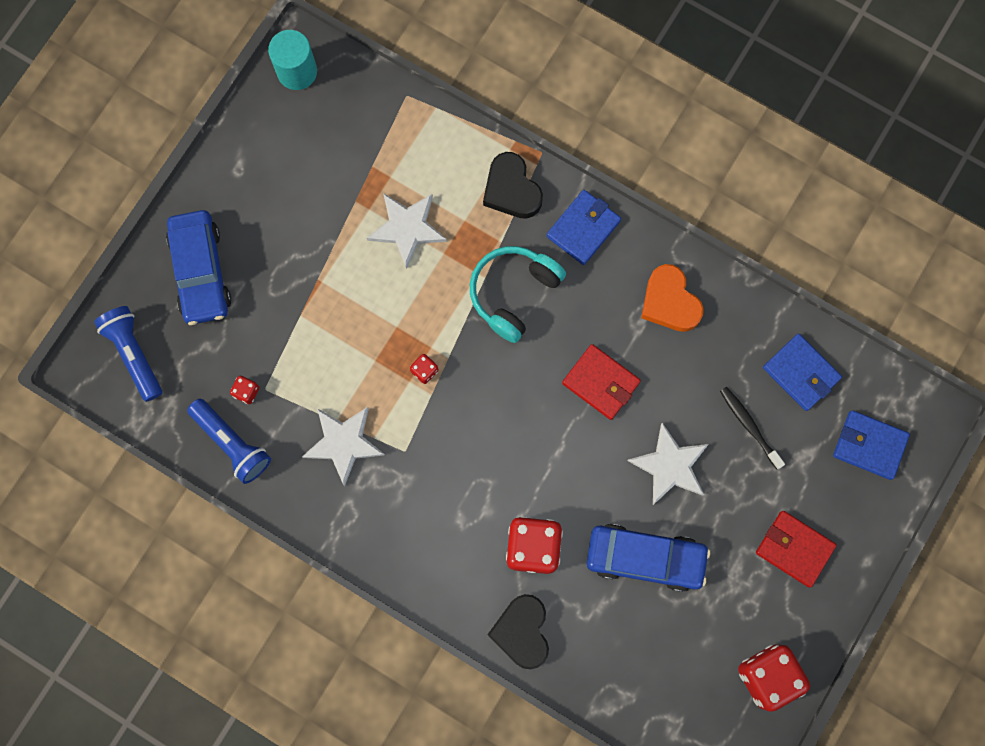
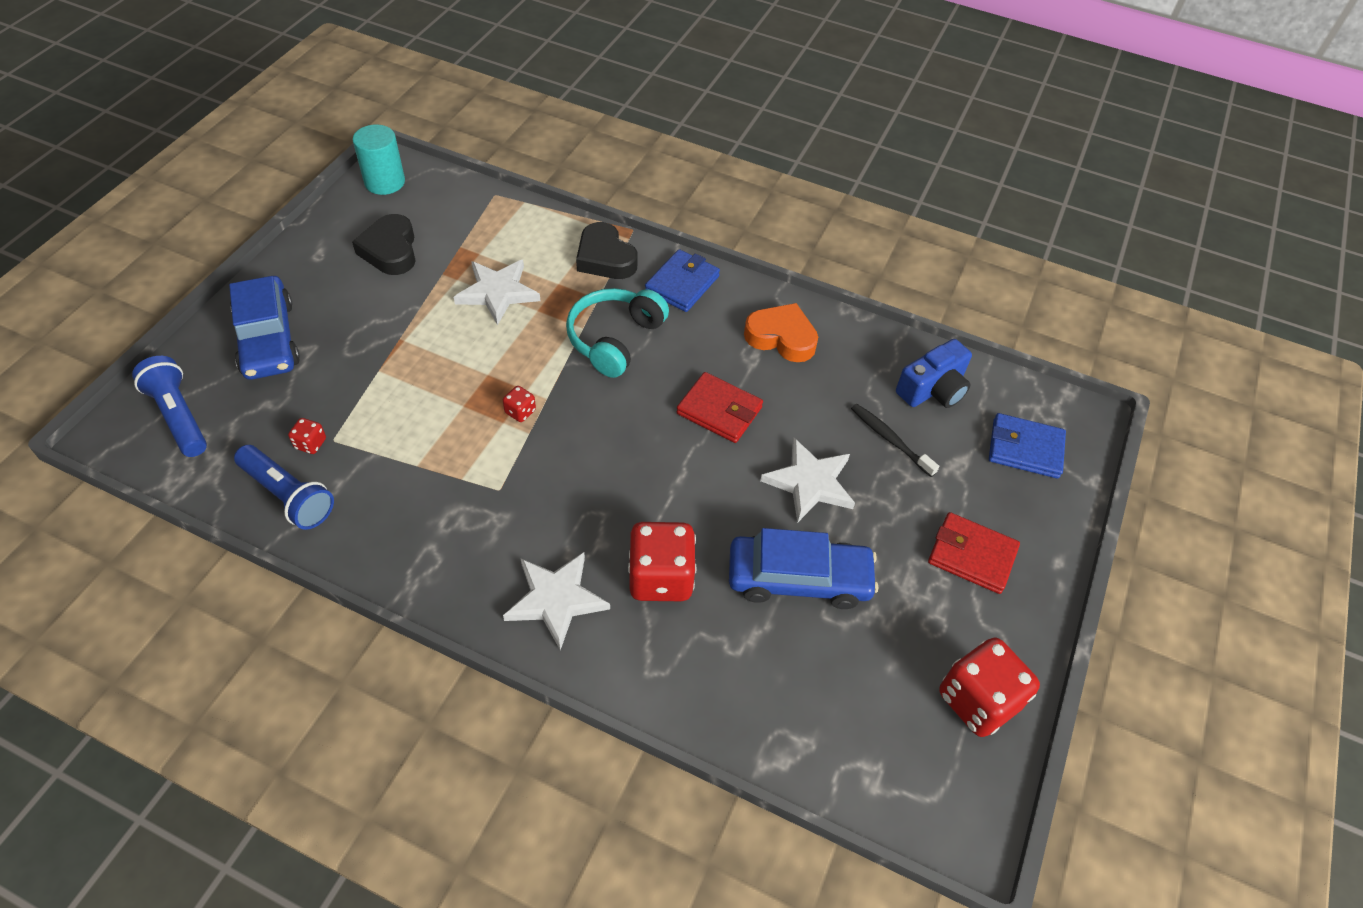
camera: 10 degrees left, 25 degrees down
(344, 443) = (425, 486): white star -> white star (556, 599)
(522, 631) = (657, 675): black heart -> black heart (390, 250)
(669, 302) = (781, 337): orange heart -> orange heart turned 150 degrees clockwise
(801, 373) = (933, 389): blue wallet -> blue camera

